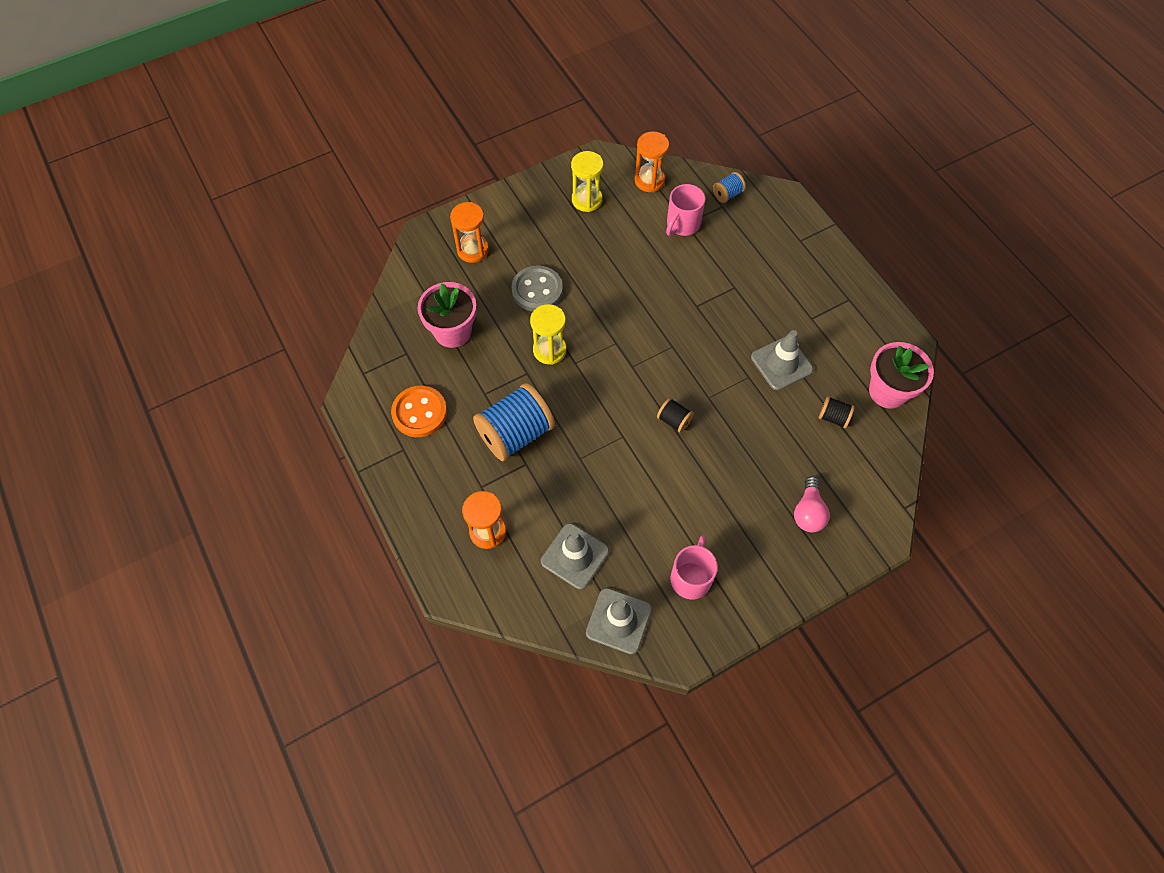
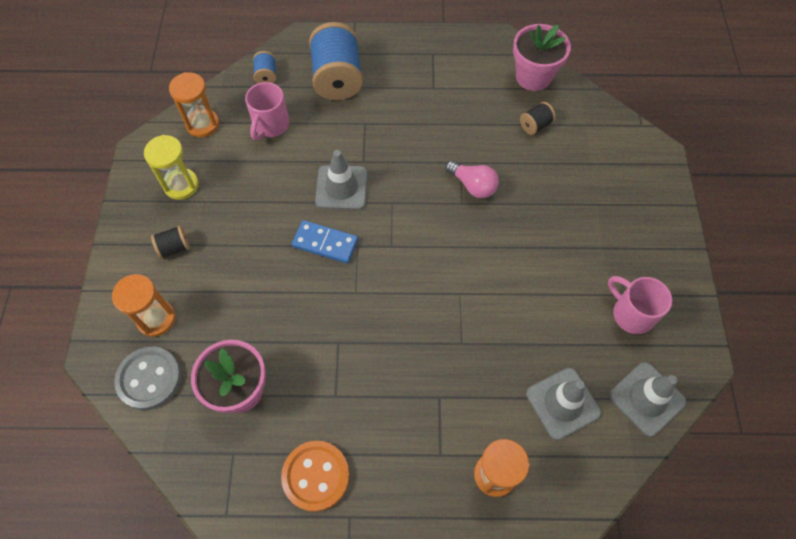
camera: 60 degrees left, 0 degrees up
(516, 433) = (400, 389): blue spool -> blue spool (337, 78)
(537, 290) = (250, 283): grey button -> grey button (149, 379)
(549, 350) = (326, 308): yellow hourglass -> none
(603, 320) = (325, 243): none -> blue domino
(674, 420) = (468, 242): black spool -> black spool (174, 248)
(682, 224) = (270, 125): pink mug -> pink mug turned 45 degrees clockwise
(781, 363) = (462, 132): grey traffic cone -> grey traffic cone (341, 187)
(808, 512) = (612, 191): pink light bulb -> pink light bulb (473, 186)

